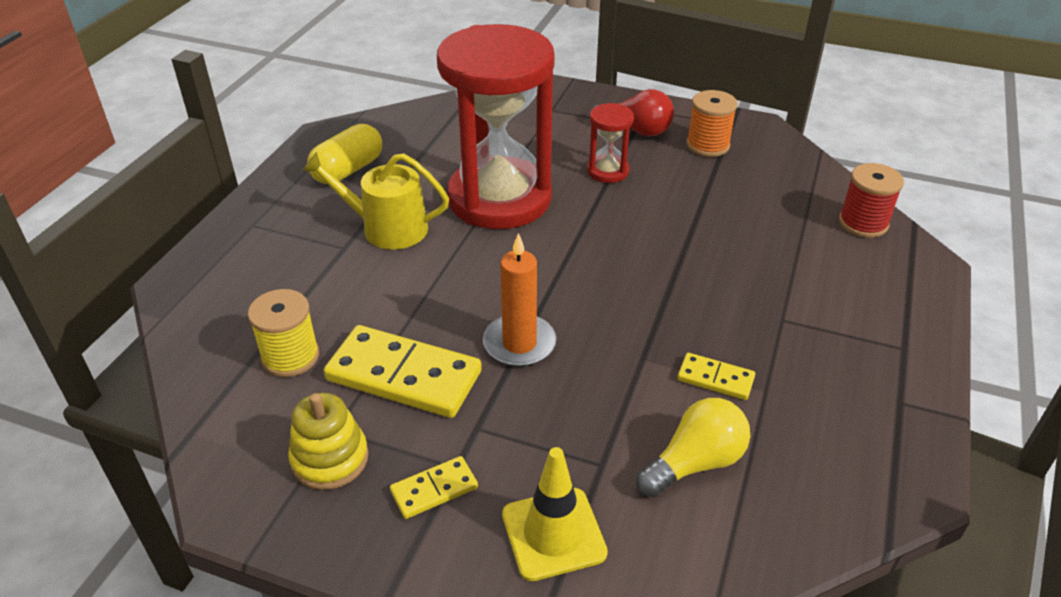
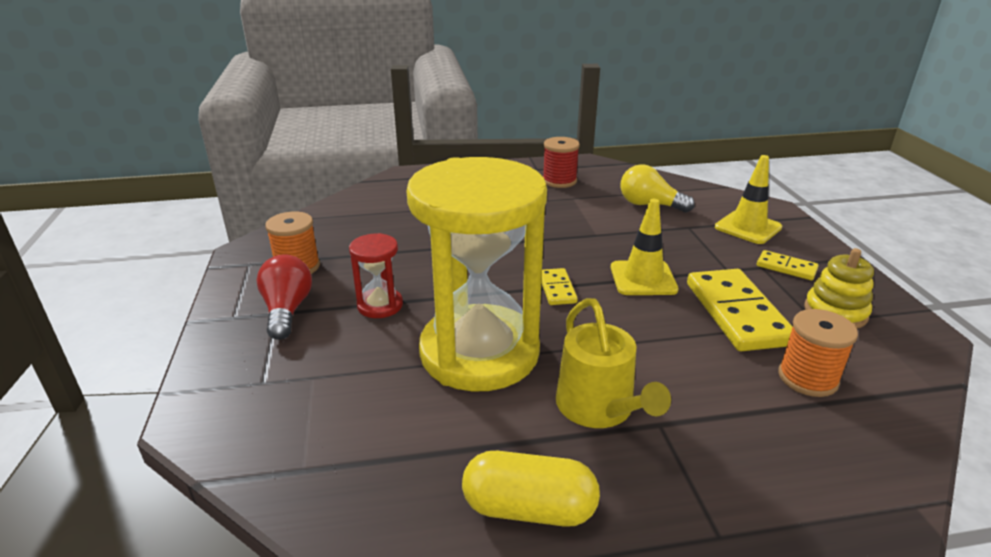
camera: 120 degrees left, 10 degrees down
(290, 357) = (807, 378): yellow spool -> orange spool
(499, 198) = (479, 352): red hourglass -> yellow hourglass
(519, 344) = (643, 278): orange candle -> yellow traffic cone
(715, 378) = (582, 211): yellow domino -> yellow domino (557, 289)
(863, 223) = (375, 194): red spool -> red spool (559, 181)

